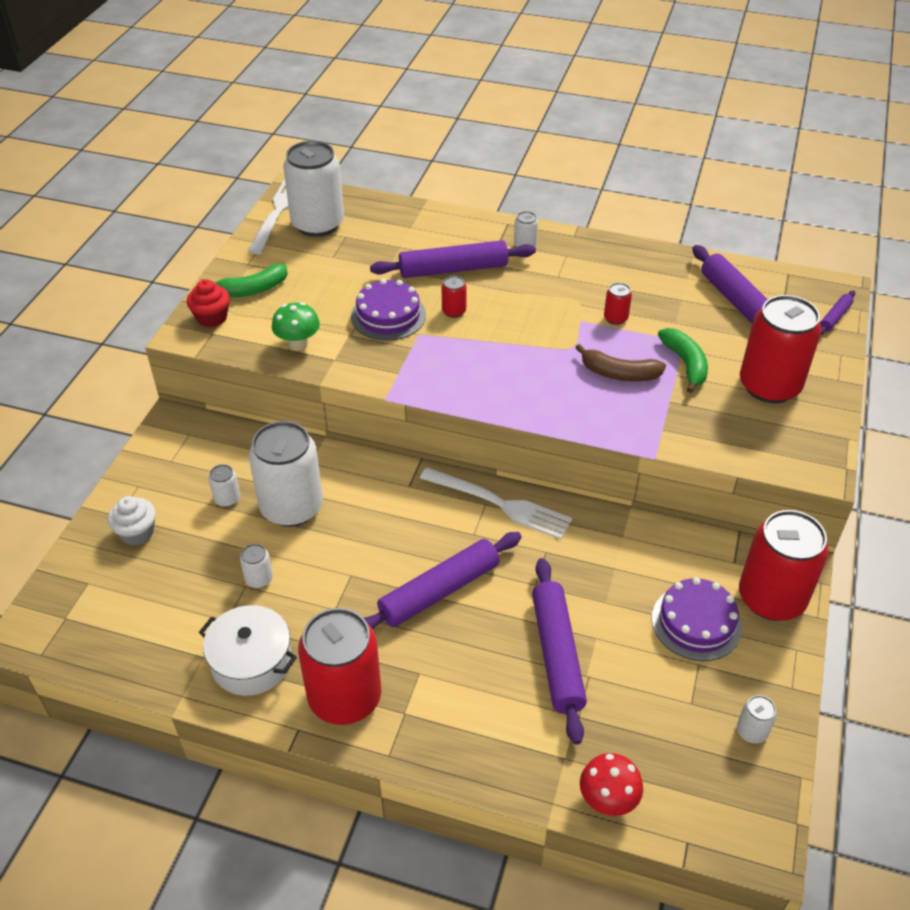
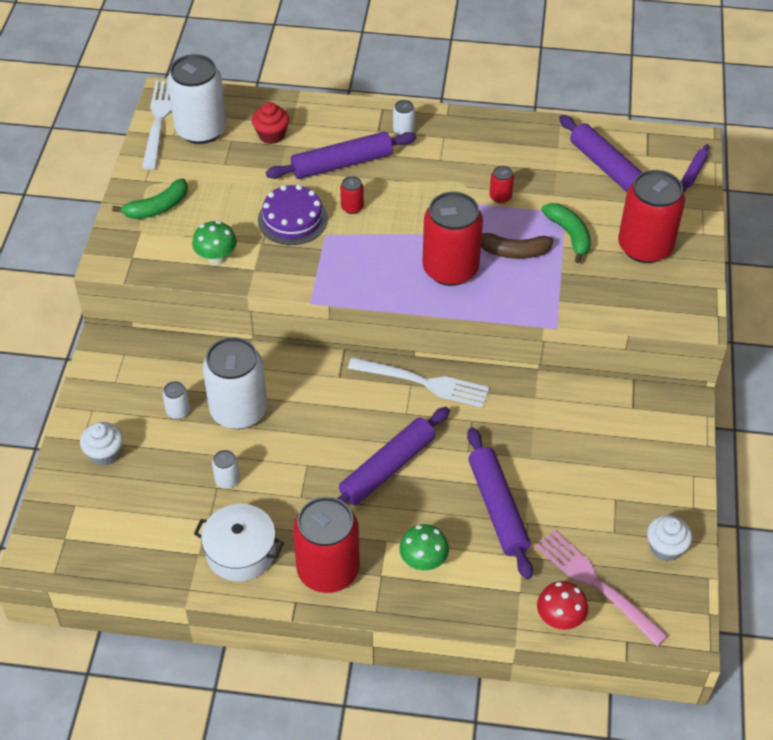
camera: 10 degrees left, 5 degrees up
(212, 317) = (127, 241): red cupcake -> red cupcake (271, 135)
(457, 704) = (423, 561): none -> green mushroom
(659, 763) = (595, 584): none -> pink fork
(696, 622) = (608, 464): purple cake -> none
(751, 731) = (665, 547): white can -> white cupcake
(771, 598) = (667, 434): red can -> red can (450, 269)

